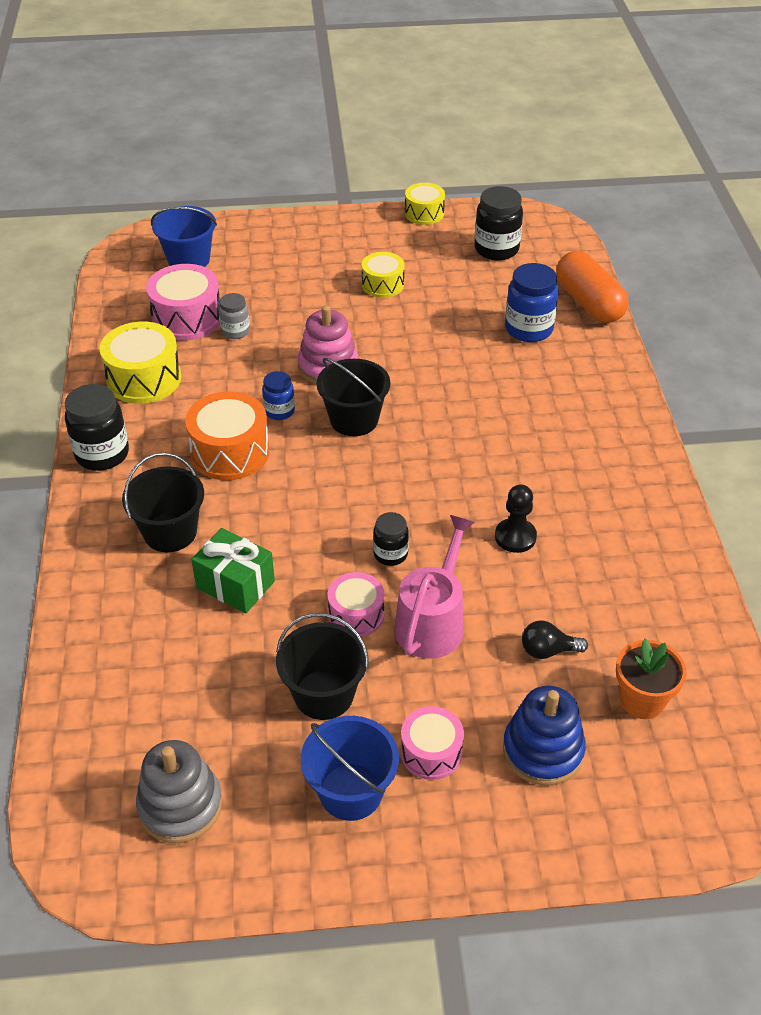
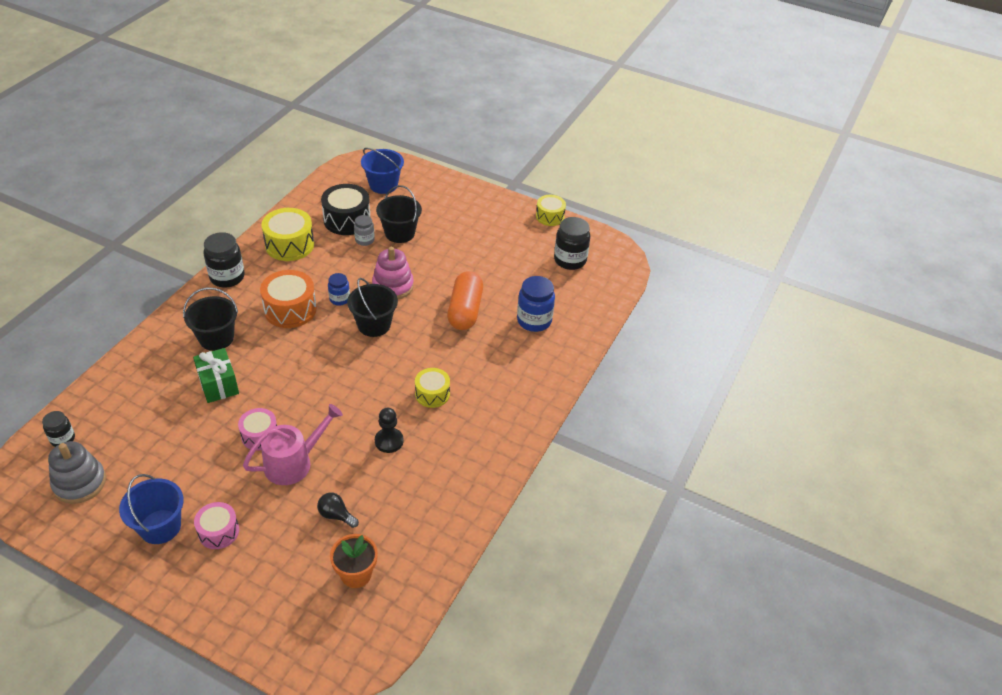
camera: 30 degrees right, 0 degrees up
(187, 318) = (347, 220): pink drum -> black drum
(324, 694) = (200, 468): black bucket -> black bucket (399, 233)
(382, 285) = (476, 251): yellow drum -> yellow drum (432, 394)
(390, 554) = (312, 412): black jar -> black jar (63, 439)
(543, 750) = (274, 567): blue stacking toy -> none
(589, 302) = (591, 322): orange capsule -> orange capsule (465, 310)

